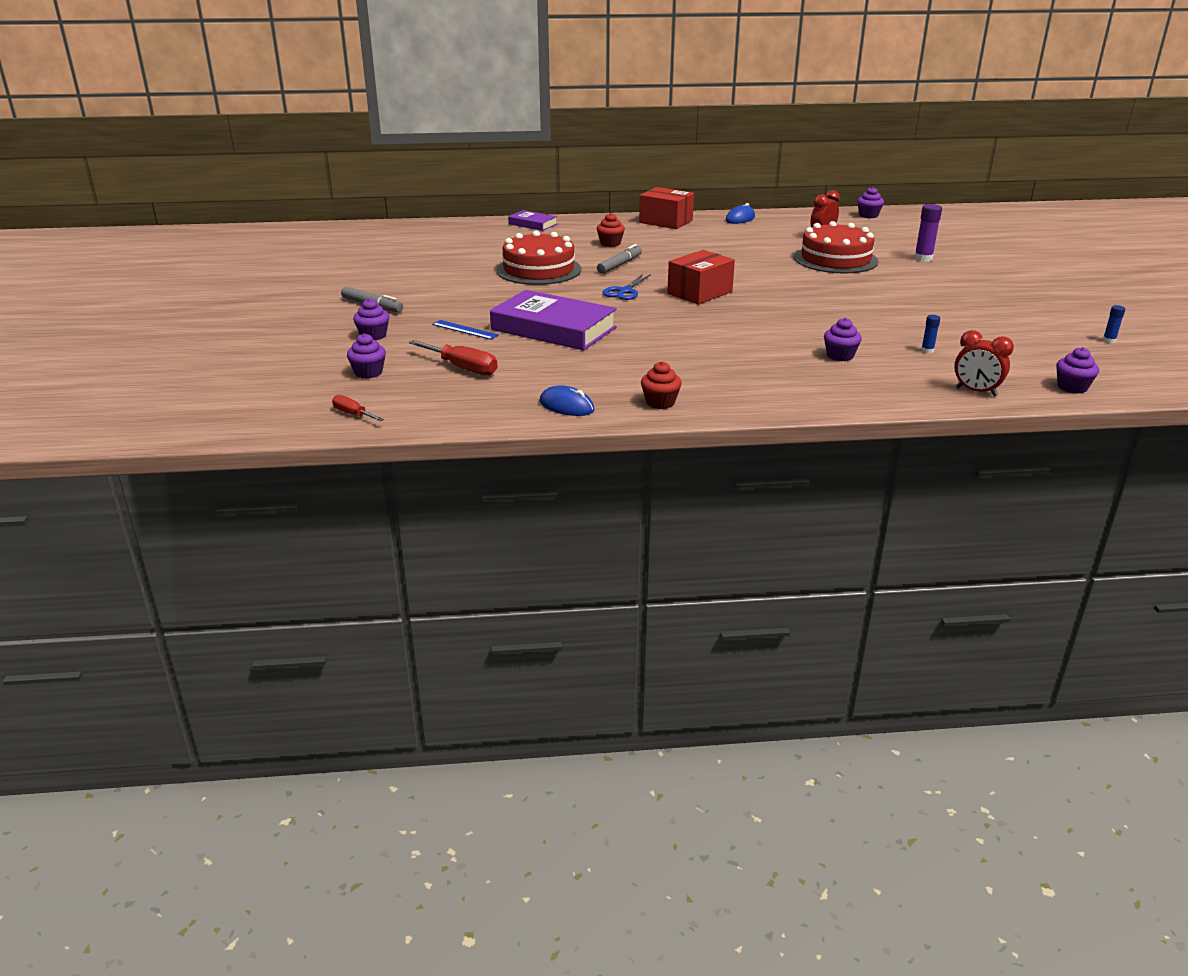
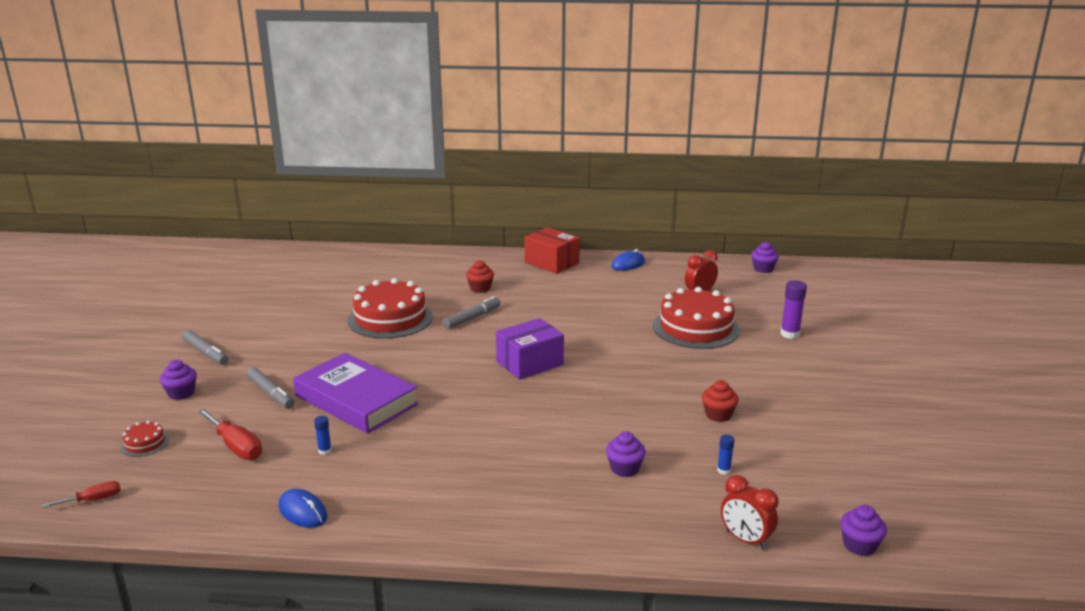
camera: 10 degrees right, 5 degrees down
(353, 414) = (93, 500): red screwdriver -> red screwdriver turned 105 degrees clockwise
(368, 373) = (145, 443): purple cupcake -> red cake
(465, 330) = (271, 393): blue ruler -> grey marker
(532, 224) = (421, 257): purple book -> none
(625, 291) = (456, 354): blue scissors -> none
(660, 402) = (399, 517): red cupcake -> red cupcake (718, 415)
(700, 293) = (530, 363): red box -> purple box
(1109, 340) = (938, 476): blue glue stick -> blue glue stick (324, 451)

